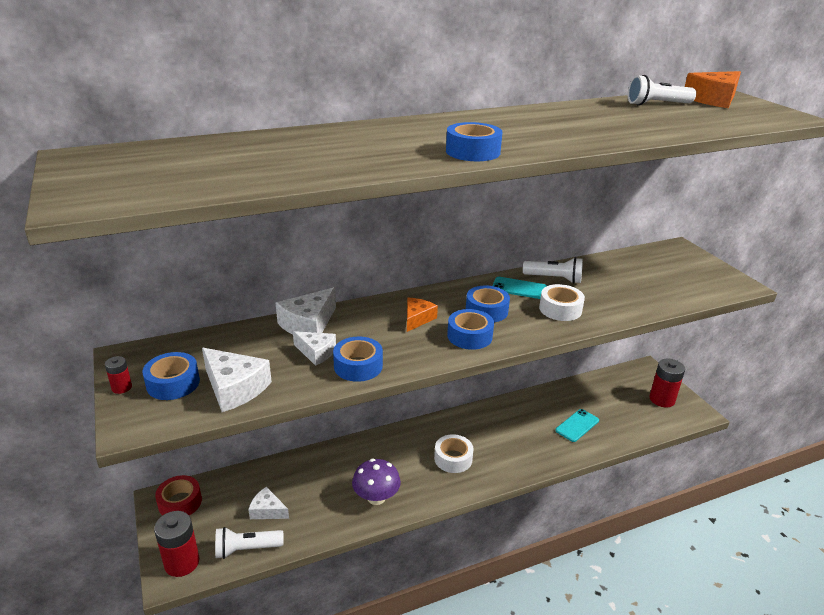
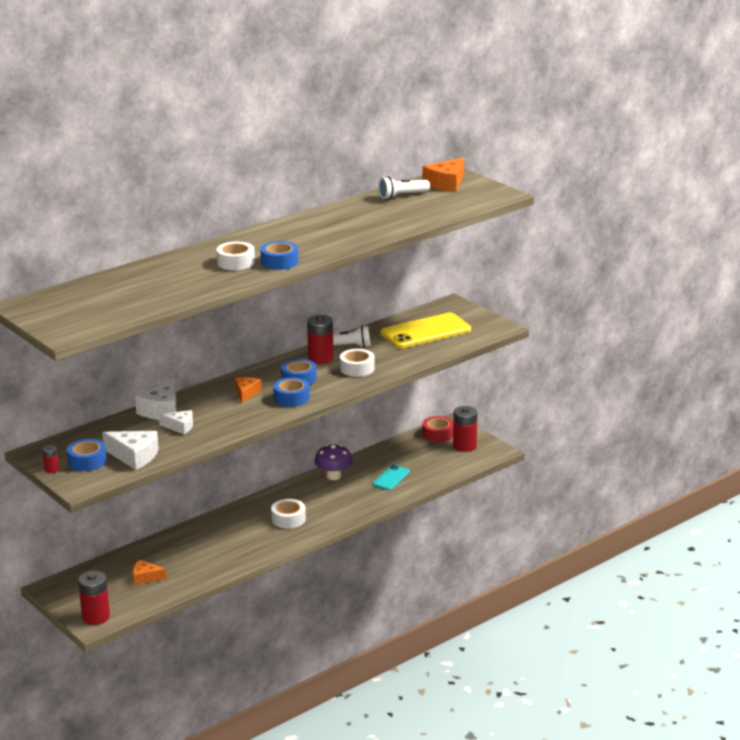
camera: 15 degrees left, 5 degrees down
(180, 502) = (67, 586): red tape -> red tape (438, 434)
(246, 549) = (143, 601): white flashlight -> none
(267, 510) = (145, 577): white cheese -> orange cheese
(358, 366) = (216, 429): blue tape -> none
(376, 497) = (233, 554): purple mushroom -> purple mushroom (333, 476)
(411, 145) = (236, 262): none -> white tape
(519, 288) = (320, 358): turquoise phone -> red battery
(648, 275) = (425, 331): none -> yellow phone

